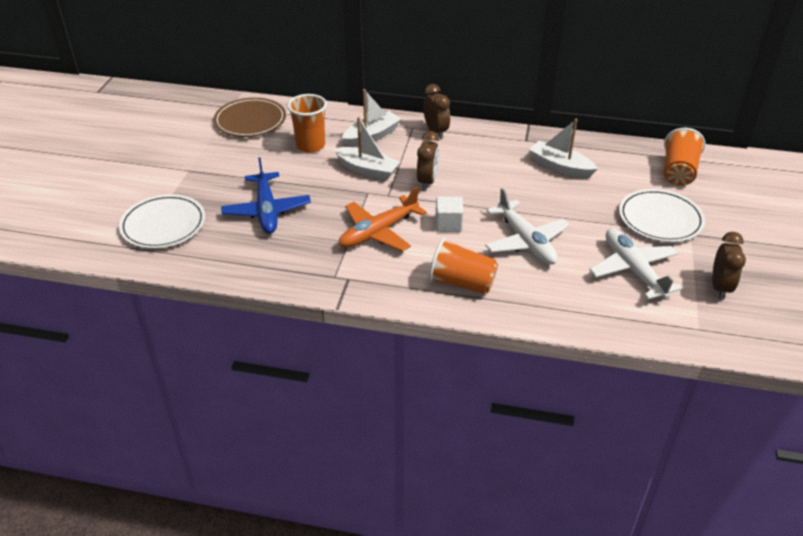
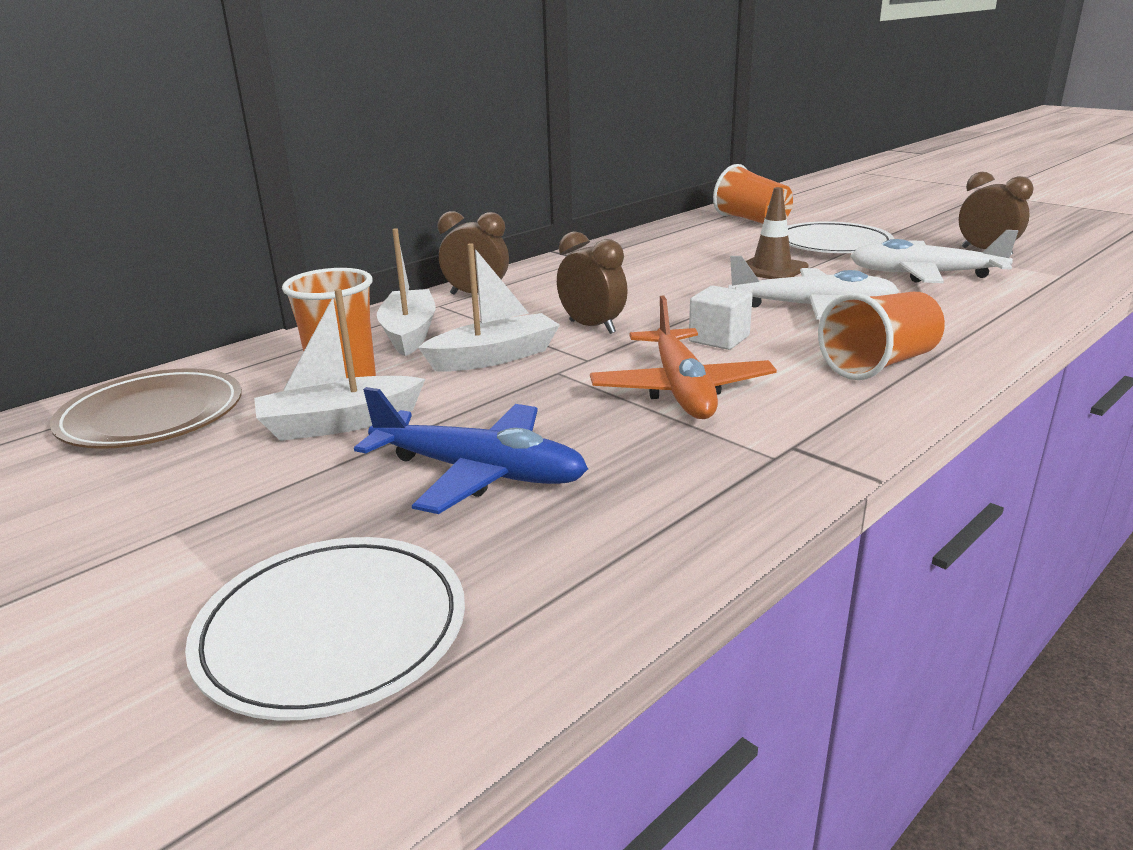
camera: 55 degrees left, 15 degrees down
(560, 167) = (669, 257): white boat -> white boat (339, 423)
(579, 209) = (771, 269): none -> brown traffic cone

